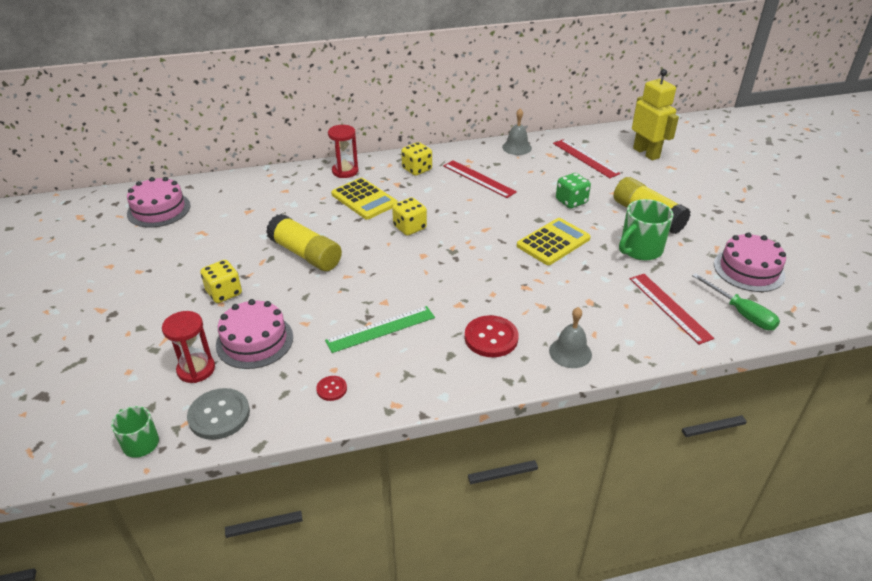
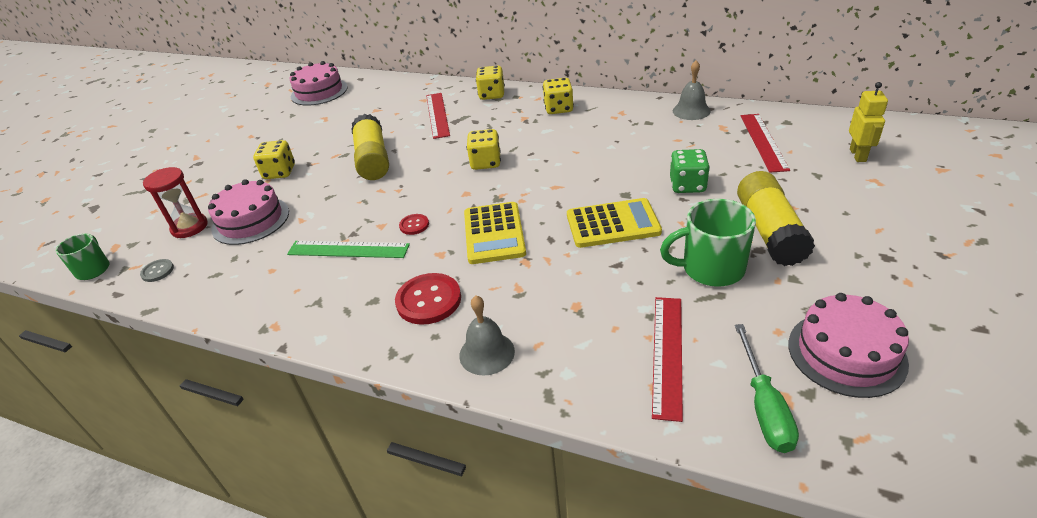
camera: 40 degrees right, 0 degrees up
(219, 415) = (157, 271): grey button -> grey button, size x0.52
(331, 389) = (249, 287): red button -> red button (414, 225)
(345, 171) = (492, 95): red hourglass -> yellow dice
(364, 199) = (477, 125): yellow calculator -> yellow calculator (494, 233)
(478, 179) = (610, 133): red ruler -> red ruler (437, 115)
(646, 153) = (858, 155): yellow robot -> yellow robot, size x0.63

